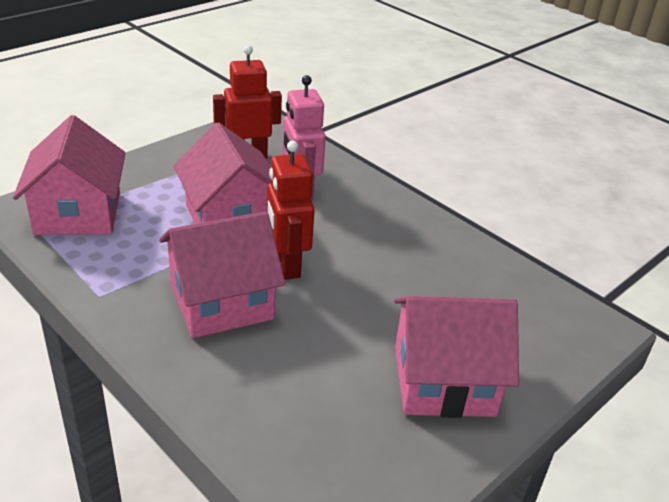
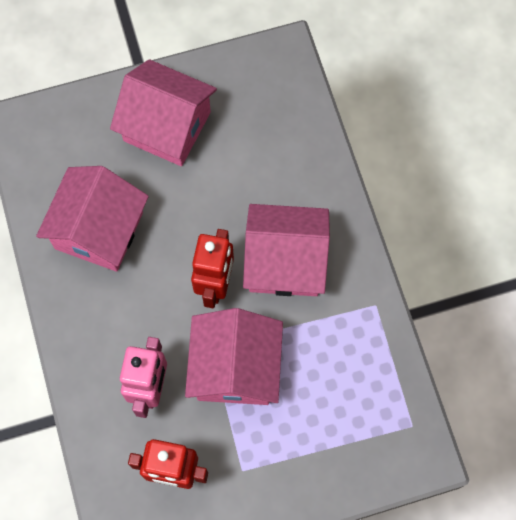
camera: 150 degrees left, 35 degrees up
(78, 213) = (369, 429): pink house -> pink house (99, 230)

